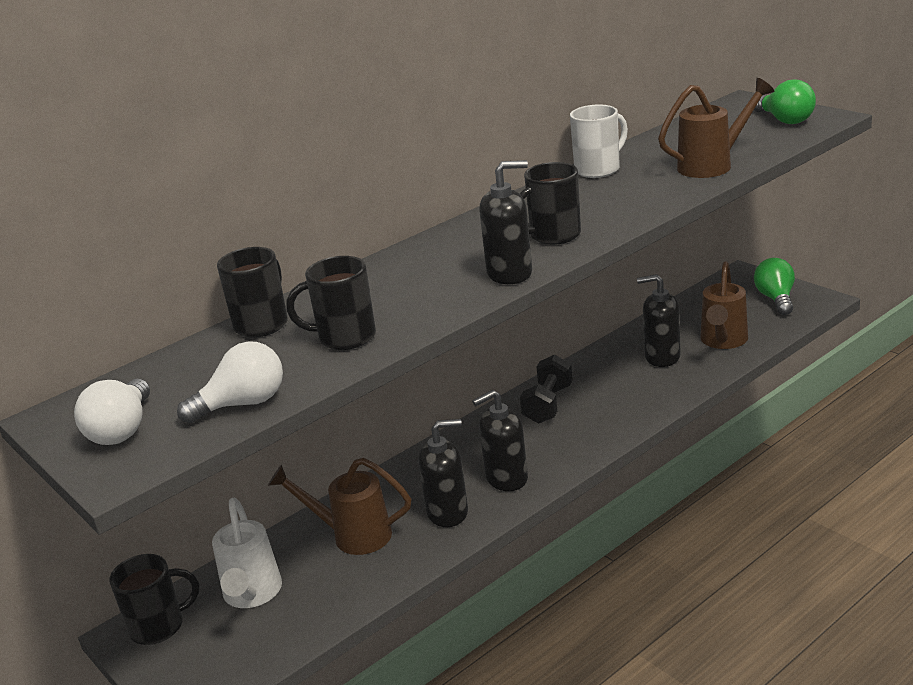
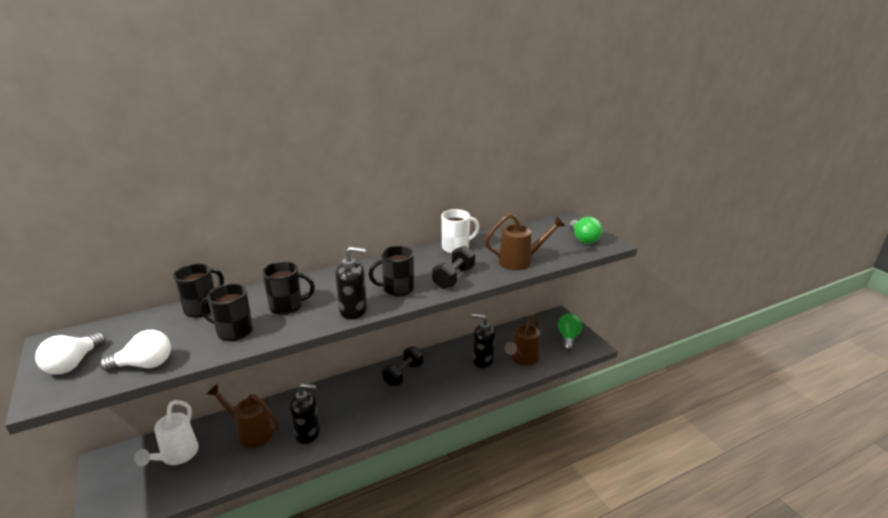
camera: 10 degrees right, 0 degrees up
(159, 626) = (119, 462): black mug -> black mug (287, 306)
(506, 478) = (352, 419): black soap dispenser -> none
(629, 205) = (454, 278): none -> black dumbbell

